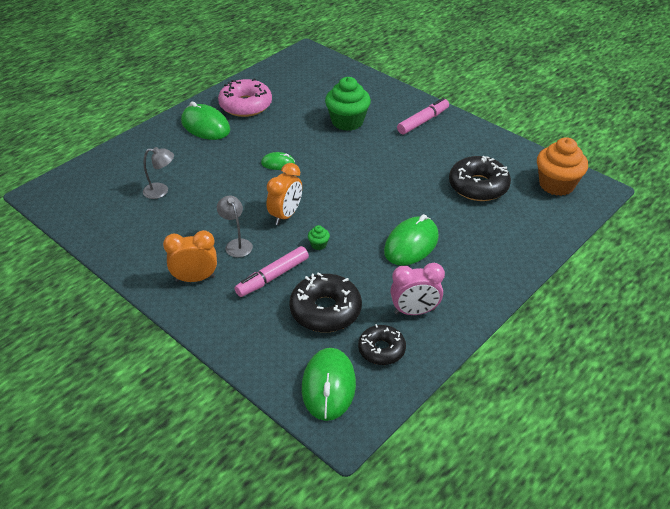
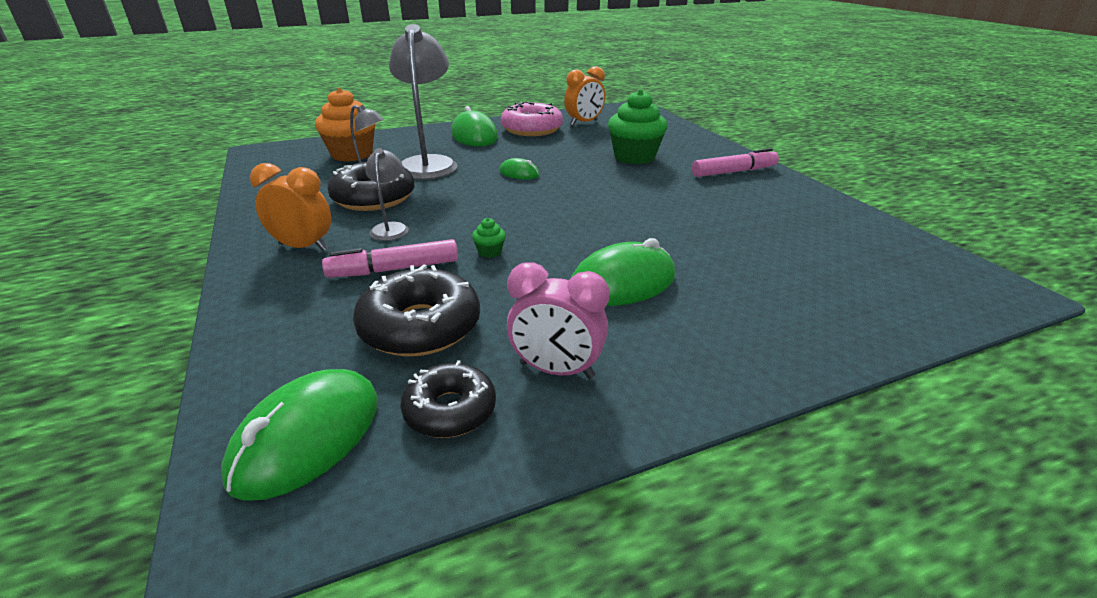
camera: 25 degrees right, 10 degrees down
(200, 171) = (428, 163): none -> grey lamp
(285, 215) = (479, 216): orange clock -> orange clock (584, 123)
(478, 186) = (777, 243): black donut -> black donut (374, 198)
(556, 185) = (919, 269): orange cupcake -> orange cupcake (352, 154)

